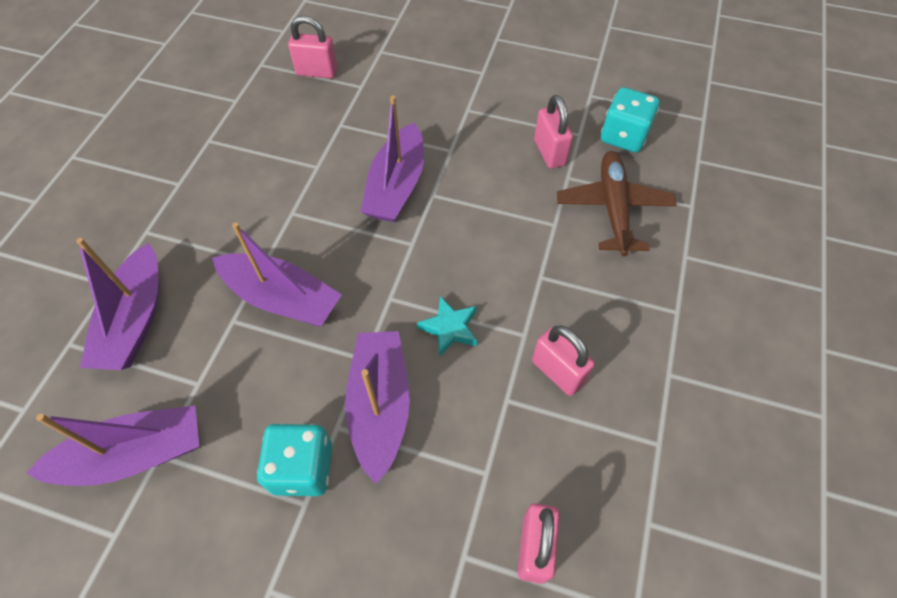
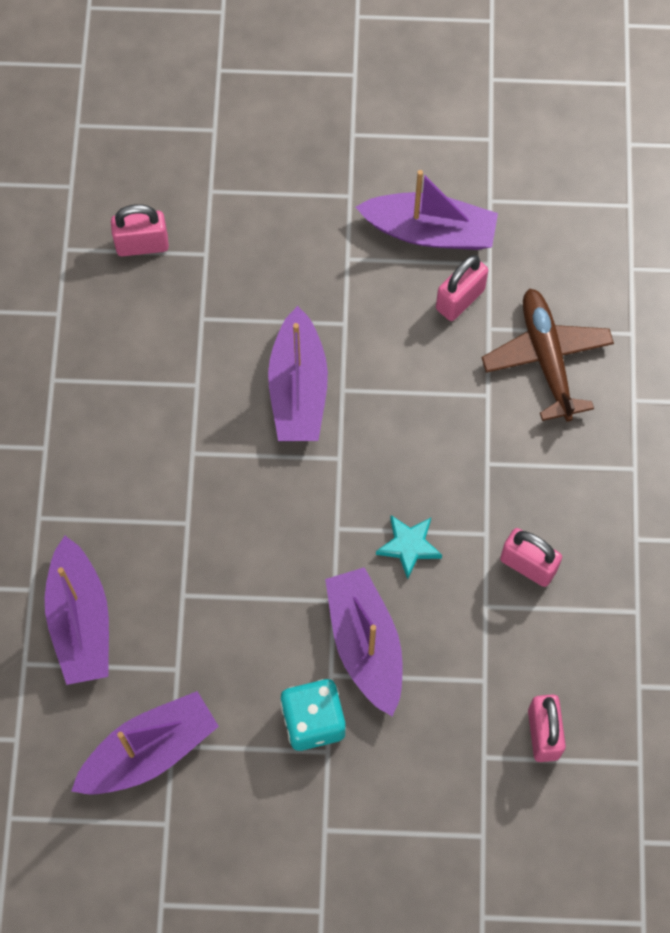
camera: 15 degrees left, 10 degrees up
(282, 298) = (224, 557): purple boat -> purple boat (430, 231)
(549, 152) = (460, 299): pink padlock -> pink padlock turned 75 degrees clockwise
(623, 136) = (540, 254): turquoise dice -> none

